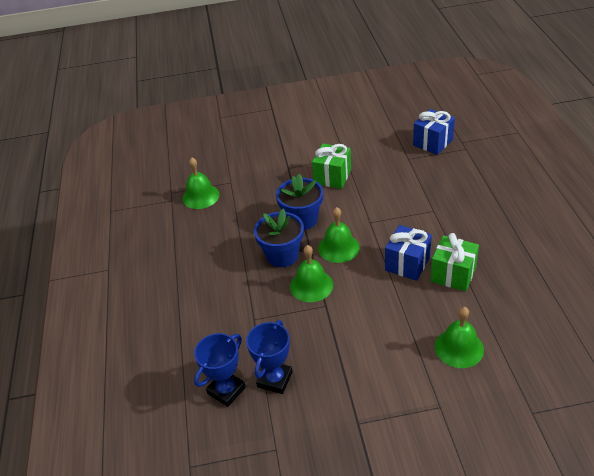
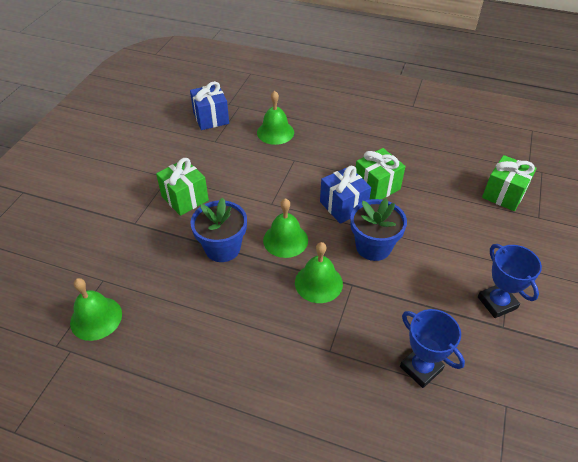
camera: 65 degrees left, 5 degrees up
(226, 390) = (412, 419): blue trophy -> blue trophy (497, 303)
(282, 255) = (259, 286): blue flower pot -> blue flower pot (373, 247)
(459, 348) = (456, 223): green bell -> green bell (275, 132)
(539, 372) = (504, 194): none -> green gift

